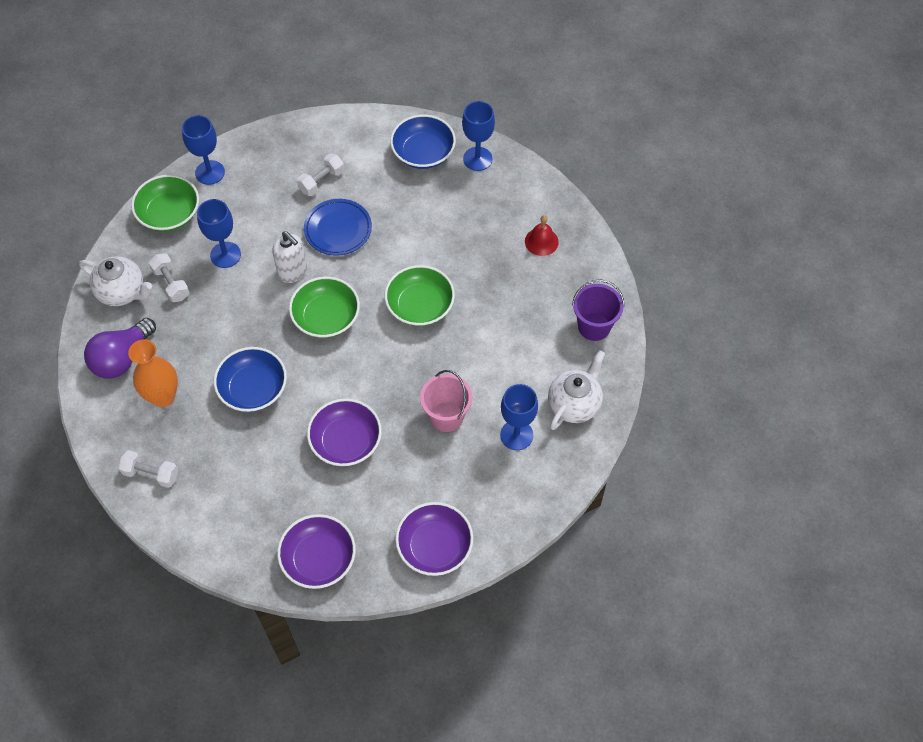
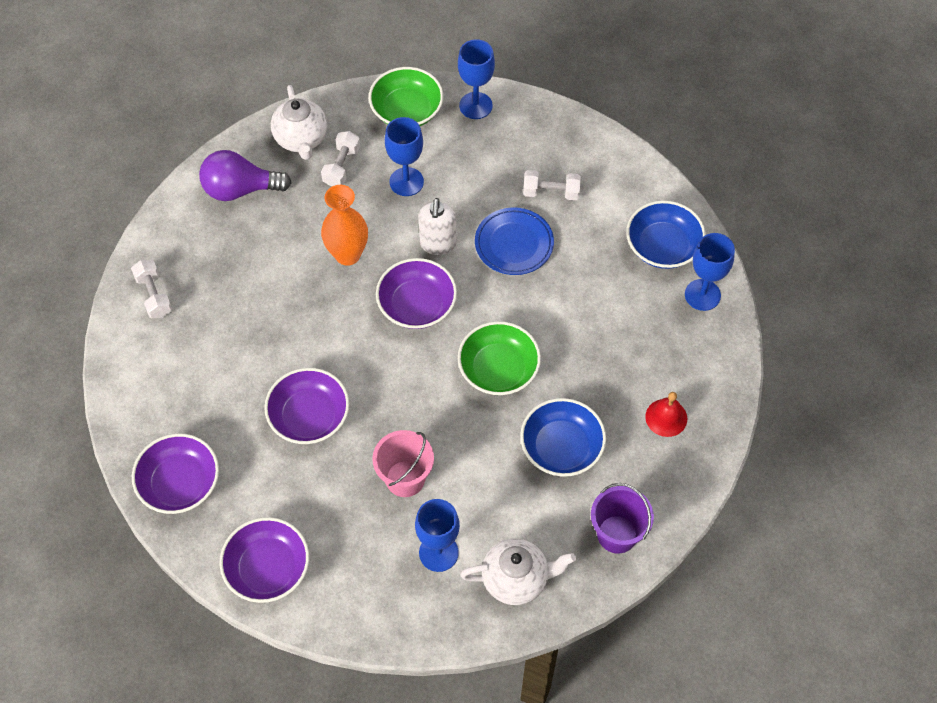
camera: 50 degrees right, 0 degrees up
(163, 396) = (231, 246): orange vase -> orange vase (347, 254)
(253, 389) = (297, 305): blue bowl -> blue bowl (561, 447)
(326, 317) = (417, 305): green bowl -> purple bowl

